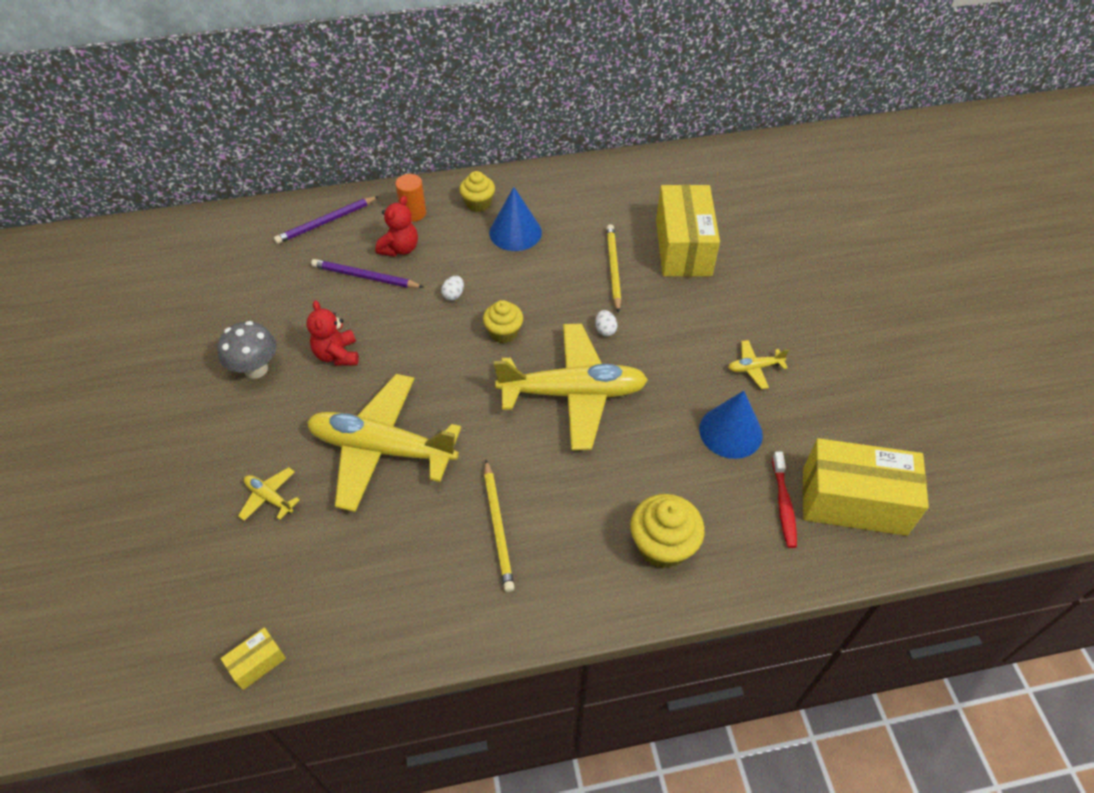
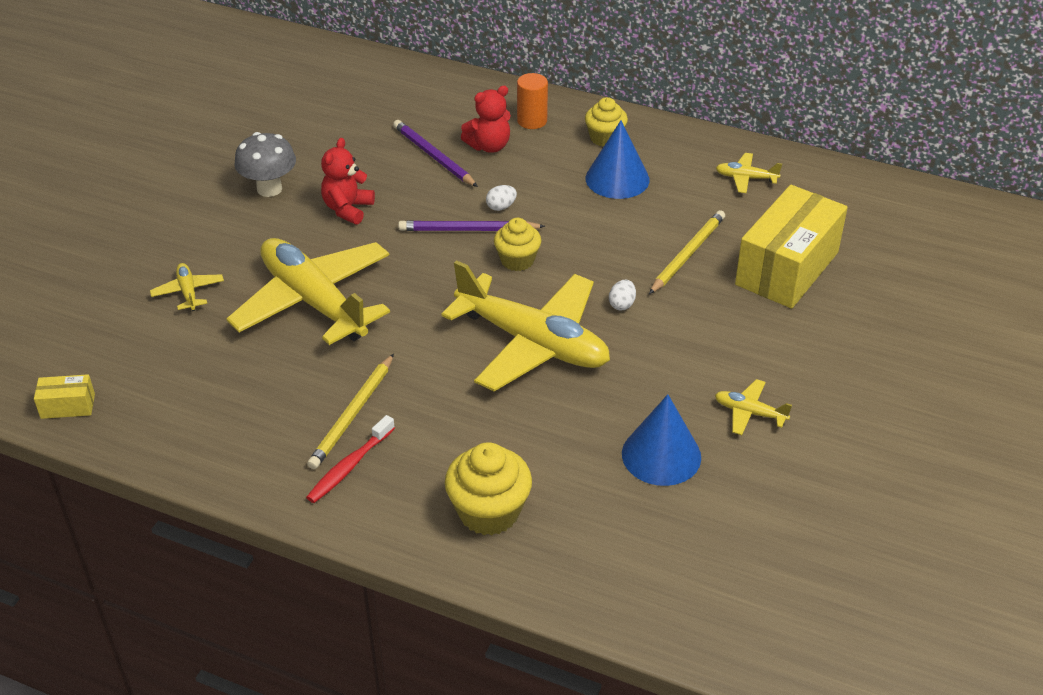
camera: 35 degrees right, 10 degrees down
(326, 222) = (442, 95): purple pencil -> purple pencil (468, 230)
(599, 191) = (746, 178): none -> yellow plane
(783, 505) = (649, 546): red toothbrush -> red toothbrush (349, 466)
(853, 501) = (731, 585): yellow box -> none

